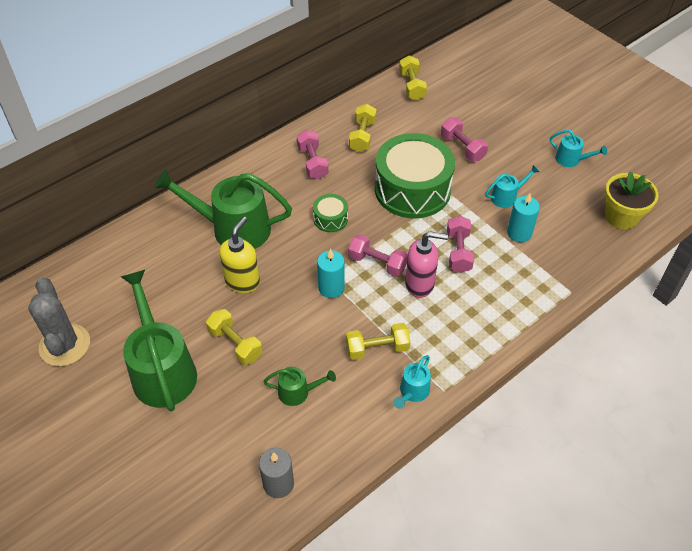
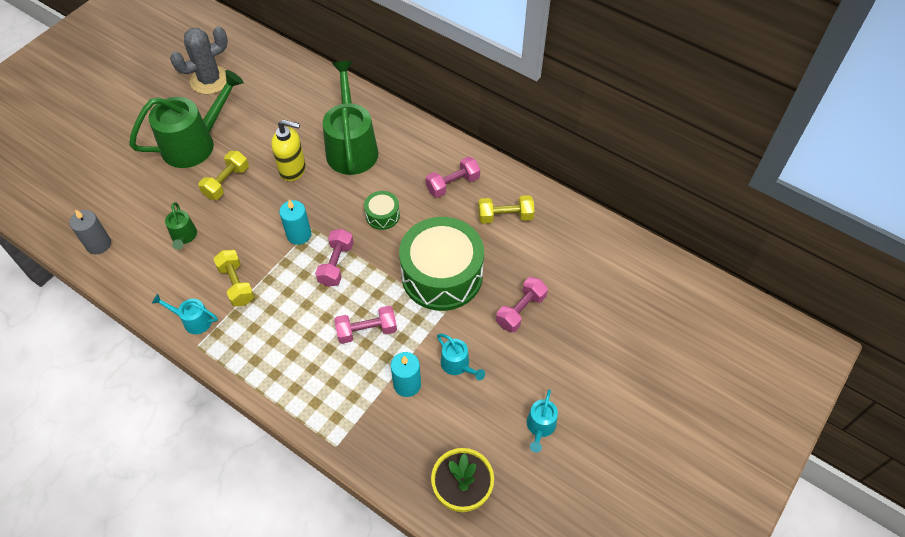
camera: 75 degrees right, 5 degrees up
(412, 86) = (602, 245): yellow dumbbell -> none
(420, 284) = (317, 304): pink soap dispenser -> none

